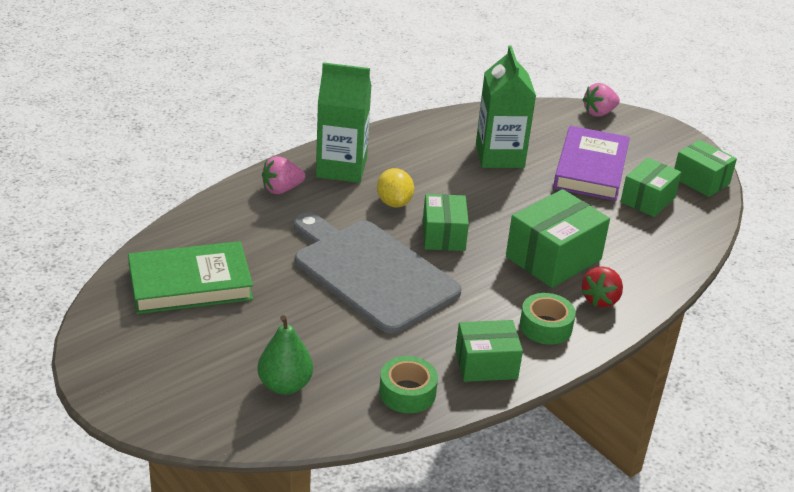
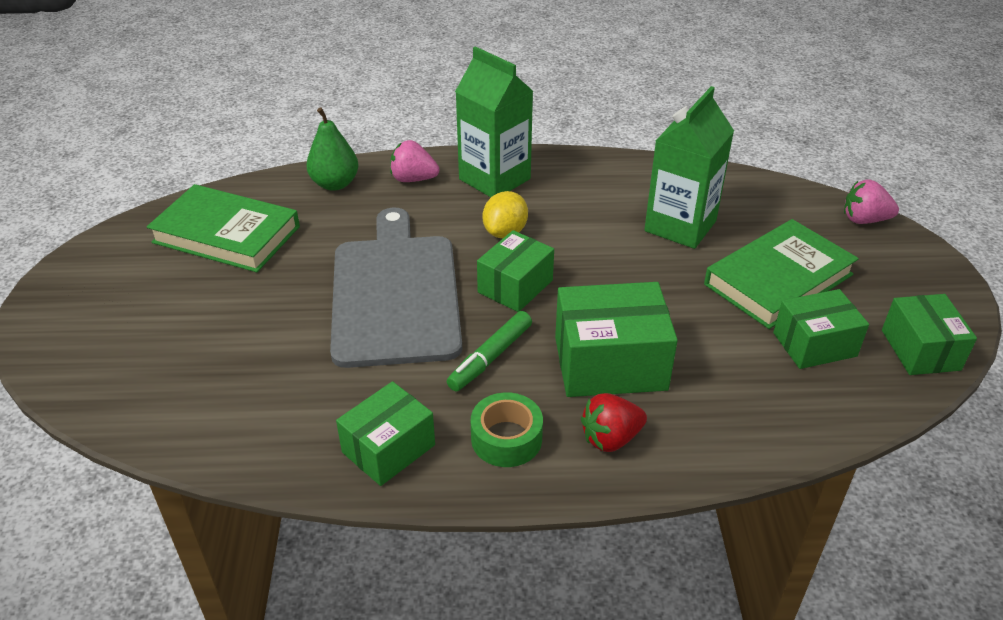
camera: 40 degrees right, 5 degrees up
(285, 385) = (178, 369): green pear -> green pear (335, 184)
(407, 392) = (273, 437): green tape -> none
(481, 285) = (490, 357): none -> green marker
(486, 364) = (388, 448): green box -> green box turned 75 degrees counterclockwise
(590, 169) = (778, 279): purple book -> green book

